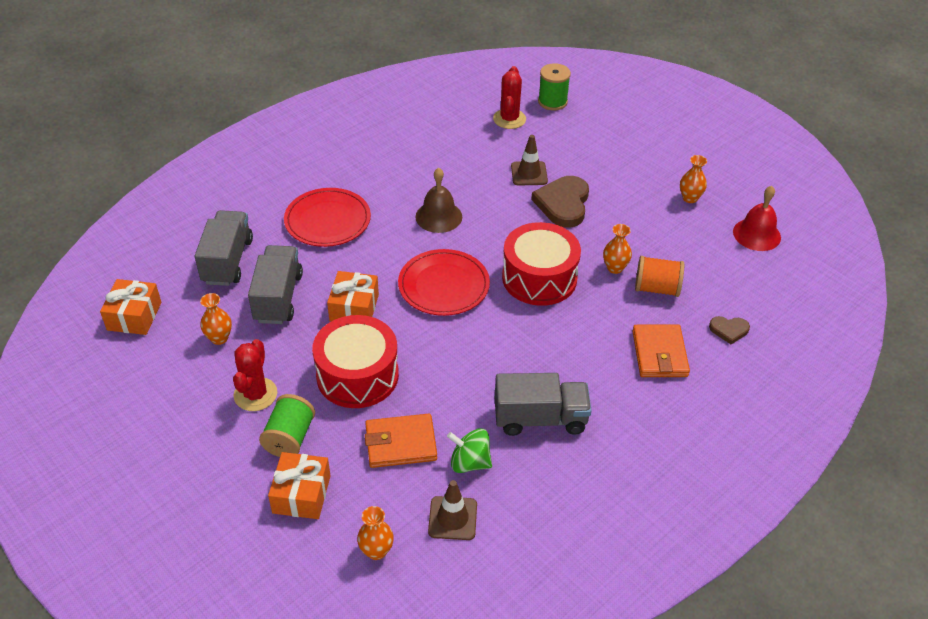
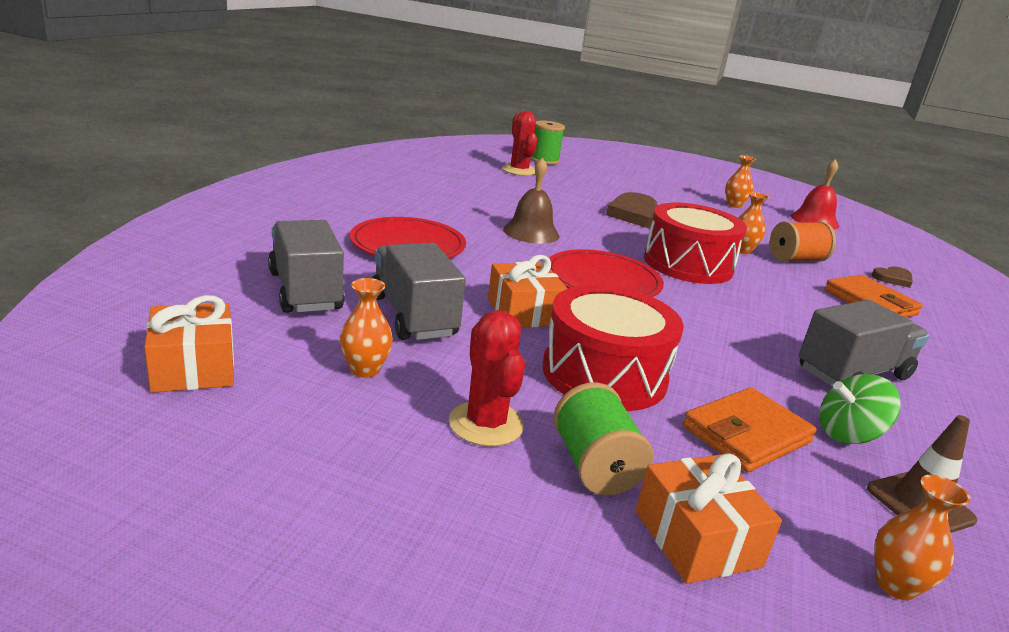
camera: 30 degrees left, 20 degrees down
(529, 174) = (581, 200): brown traffic cone -> none

